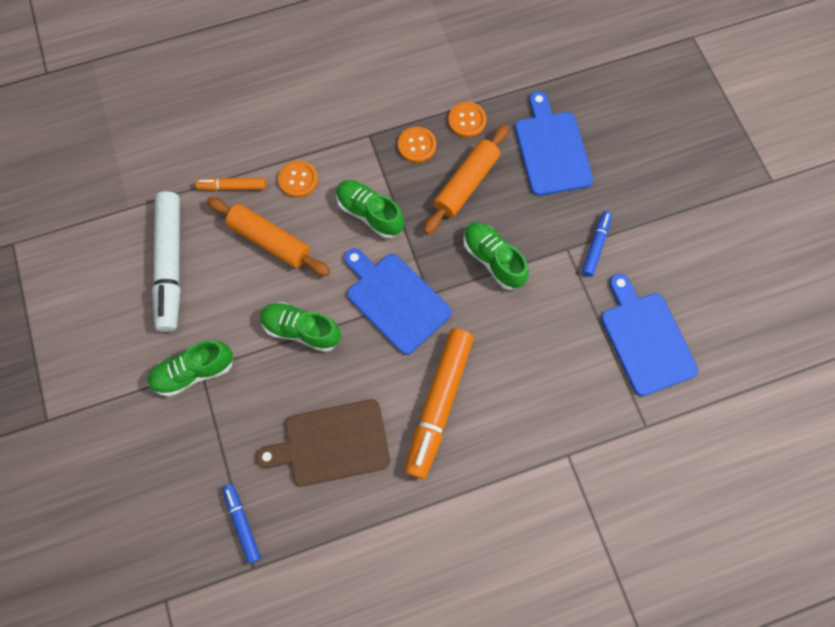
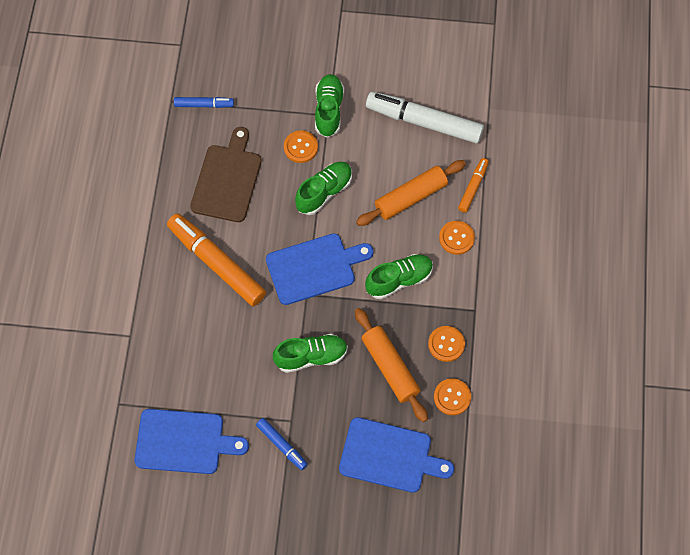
camera: 115 degrees right, 5 degrees down
(255, 381) = (300, 147): none -> orange button

